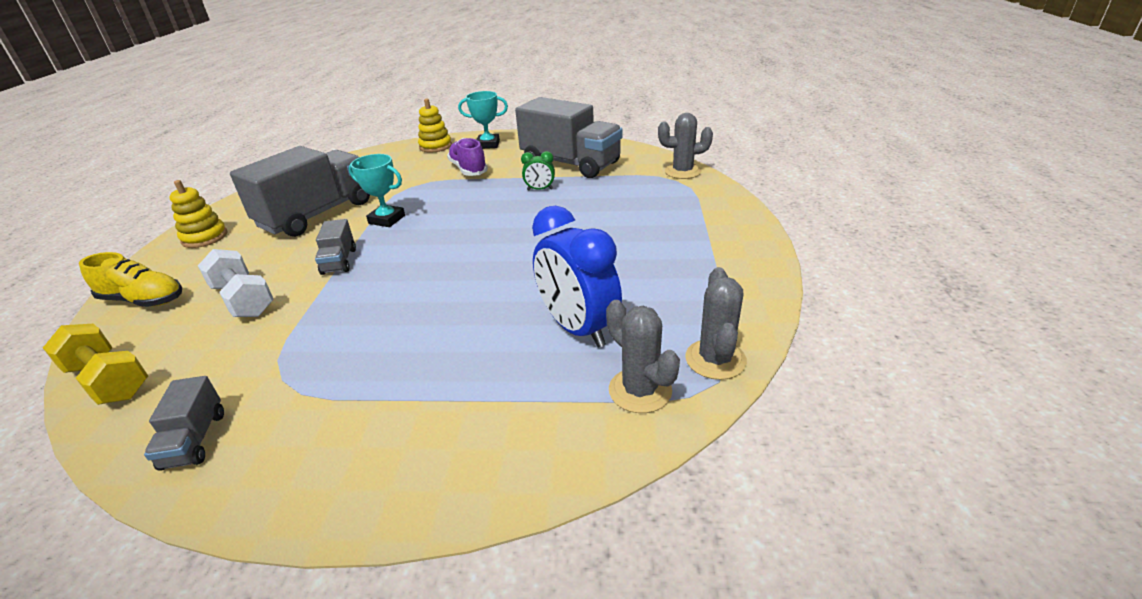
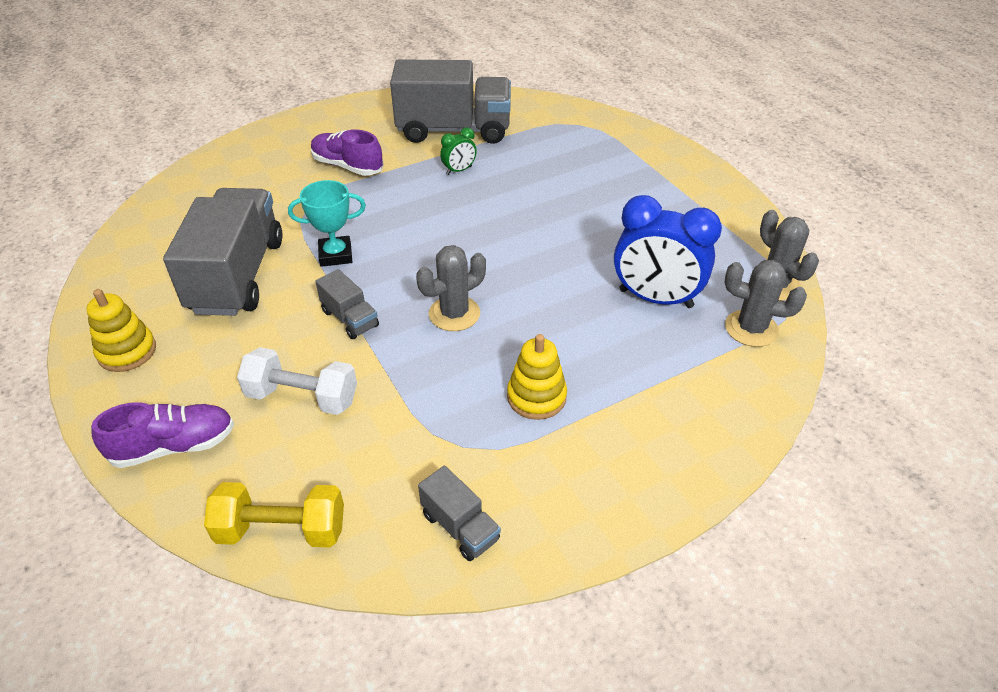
camera: 35 degrees left, 10 degrees up
(143, 300) = (174, 446): yellow shoe -> purple shoe
(435, 146) = (263, 145): yellow stacking toy -> yellow stacking toy (536, 397)
(488, 144) = (328, 127): turquoise trophy -> none
(682, 171) = (574, 112): grey cactus -> grey cactus (454, 314)

